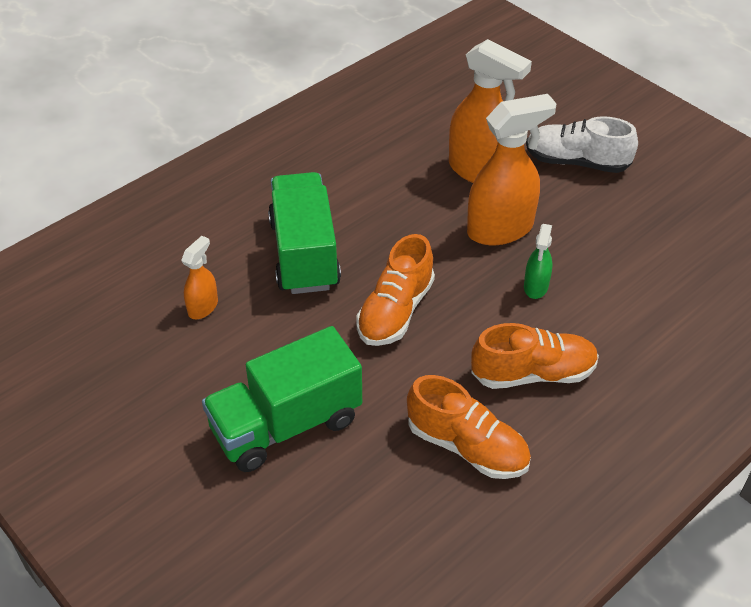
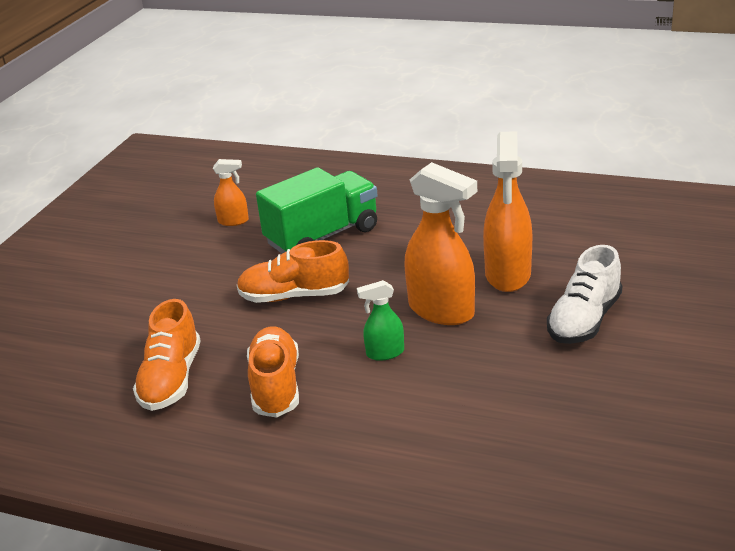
camera: 65 degrees right, 15 degrees down
(286, 424) = (144, 293): green truck -> none
(533, 373) = (276, 386): orange shoe -> orange shoe turned 150 degrees counterclockwise
(576, 162) = (584, 320): white shoe -> white shoe turned 135 degrees counterclockwise

